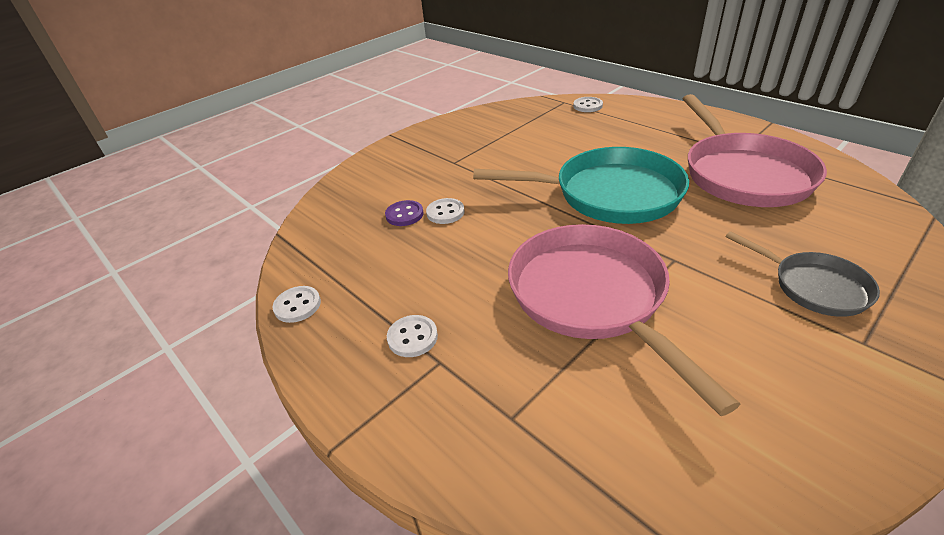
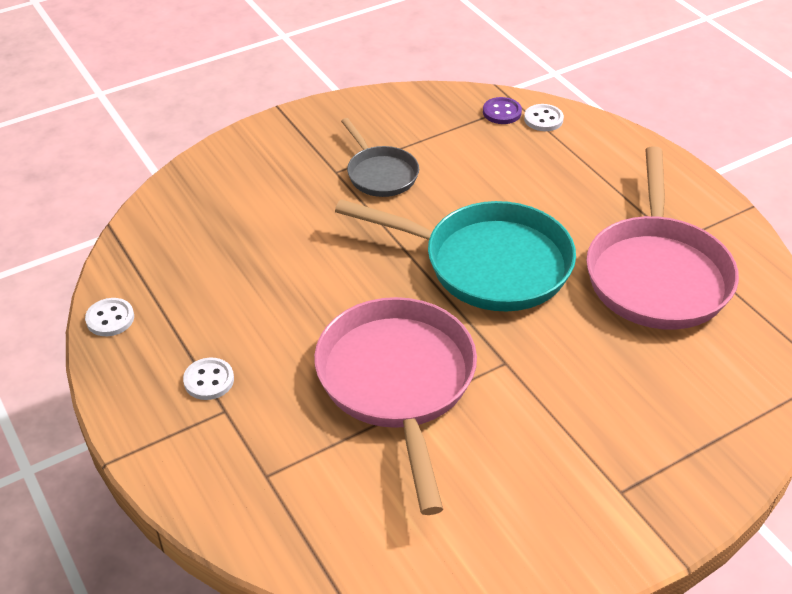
camera: 10 degrees right, 5 degrees up
(404, 215) = (251, 234): purple button -> purple button (502, 112)
(445, 212) = (297, 242): white button -> none
(814, 286) = (621, 427): grey pan -> grey pan (380, 174)

